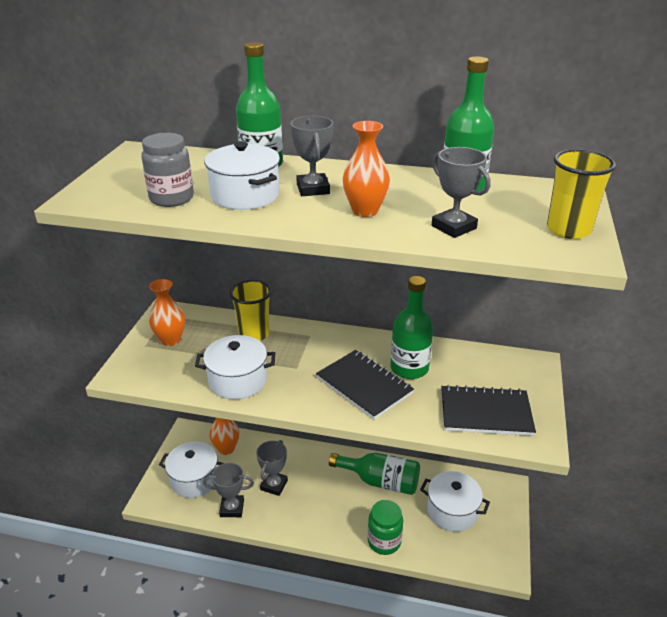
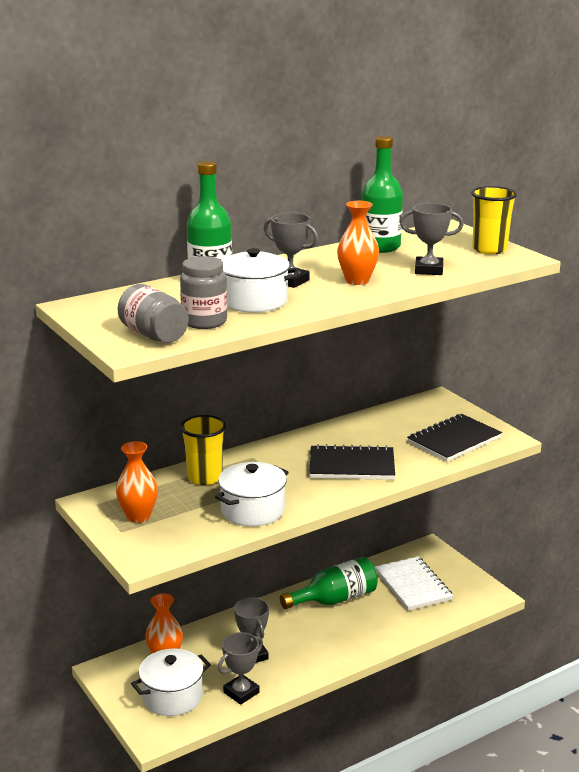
camera: 45 degrees left, 10 degrees down
(117, 195) = (154, 335): none -> grey jar
(384, 541) = (393, 634): green jar -> none
(409, 368) = (363, 440): green bottle -> none
(452, 511) = (413, 585): white pot -> white notebook

